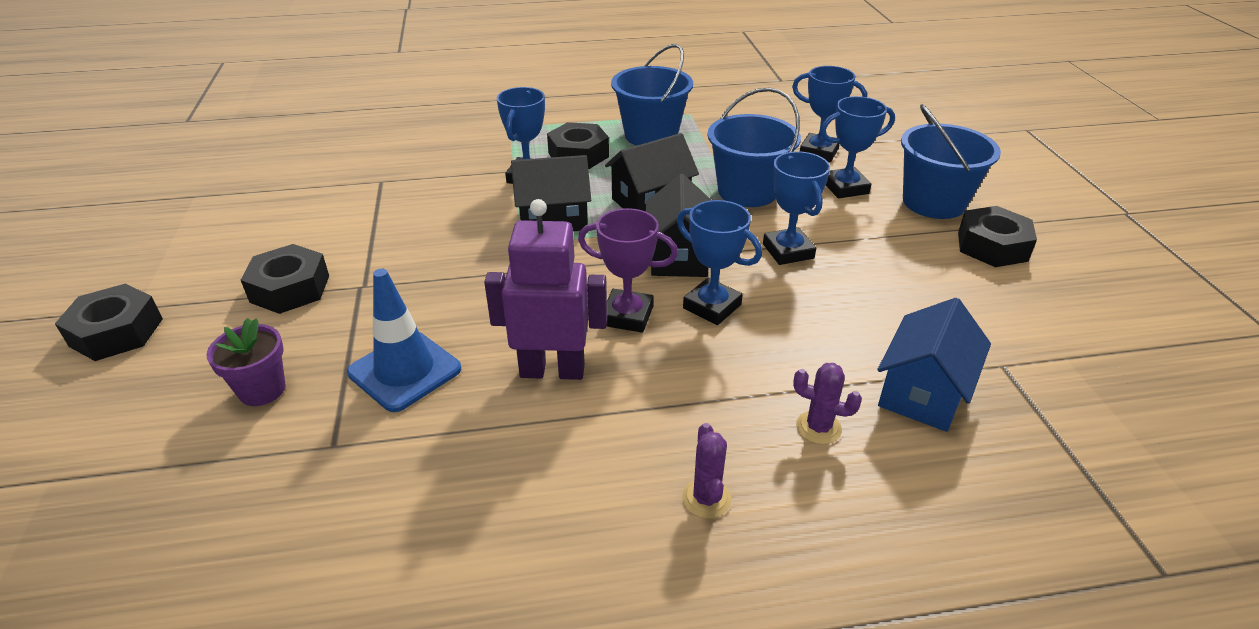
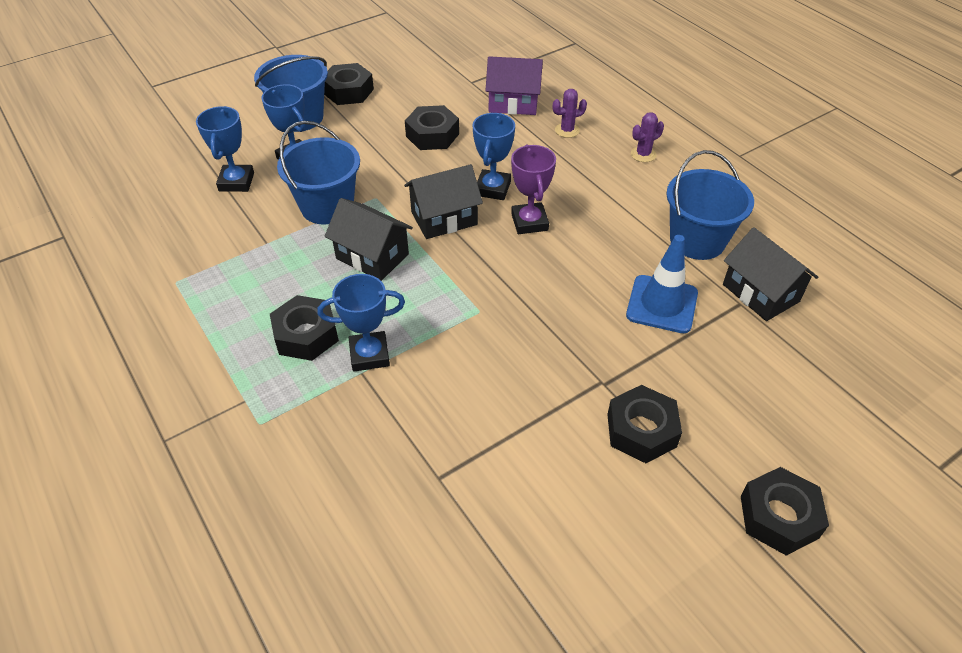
camera: 115 degrees left, 10 degrees up
(262, 390) = (738, 368): purple flower pot -> none
(552, 370) = (605, 237): purple robot -> none
(553, 219) = (433, 306): black house -> black house (760, 293)
(651, 135) = (240, 295): blue bucket -> blue bucket (697, 240)
(788, 251) = (405, 170): blue trophy -> none
(818, 428) = (567, 130): purple cactus -> purple cactus turned 75 degrees clockwise
(857, 289) = (432, 135): none -> black nut
(923, 392) = (513, 103): blue house -> purple house

